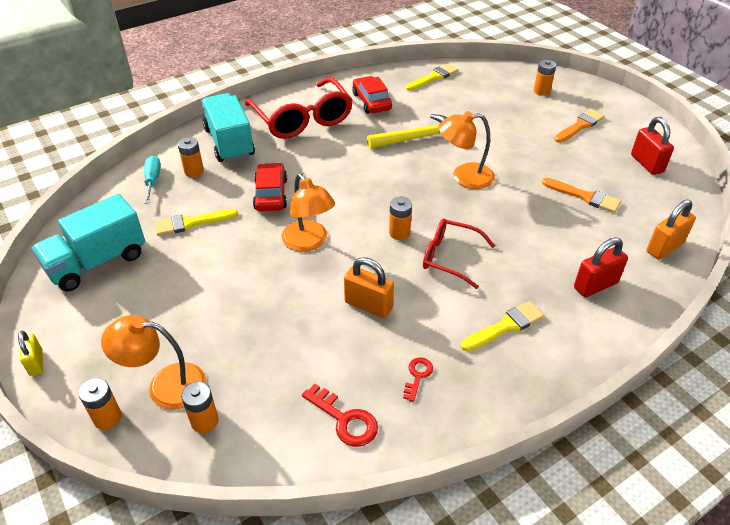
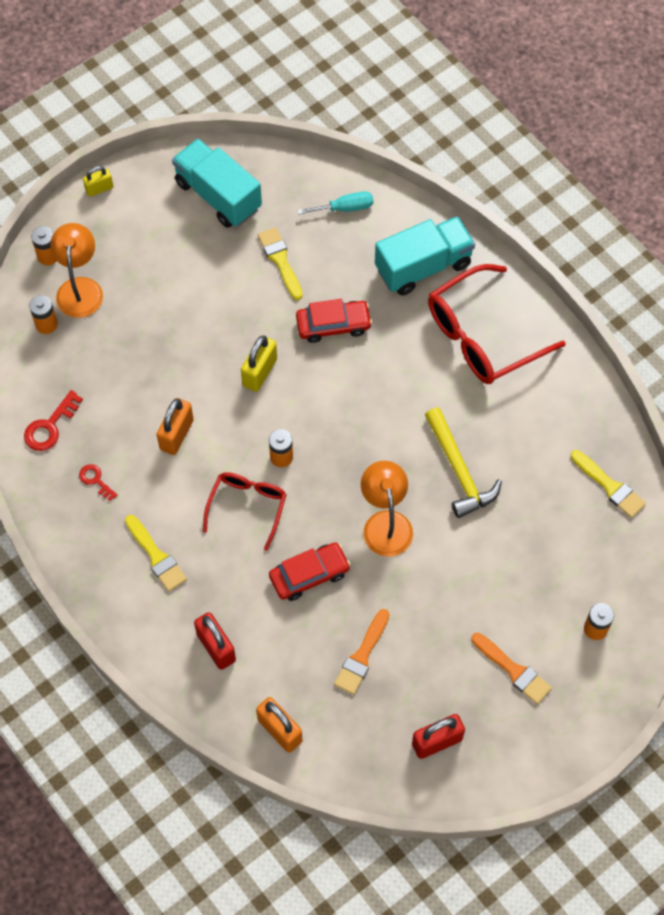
camera: 85 degrees right, 20 degrees up
(194, 171) = (365, 243): orange battery -> none
(309, 242) = (259, 372): orange lamp -> yellow padlock
(371, 101) = (535, 411): red car -> red car (309, 575)
(417, 376) = (96, 480): red key -> red key turned 150 degrees counterclockwise

